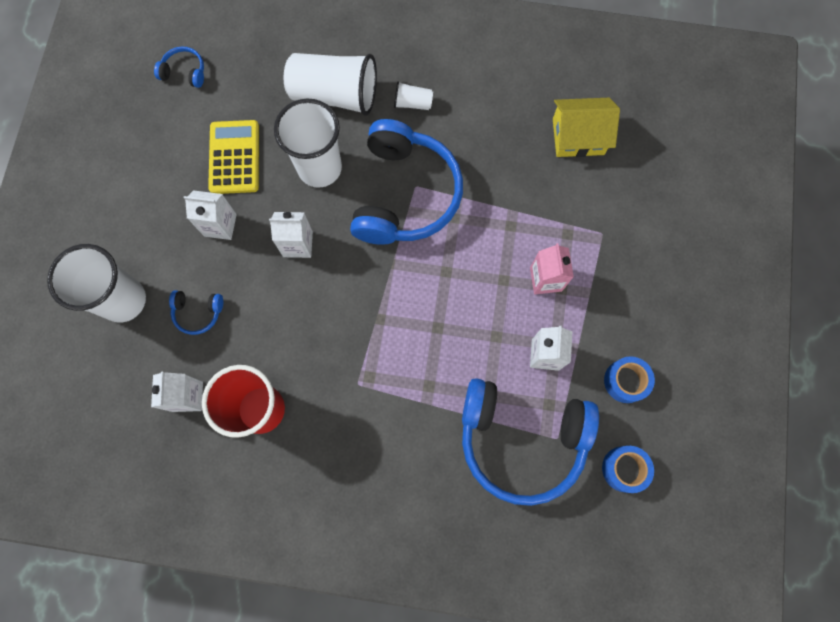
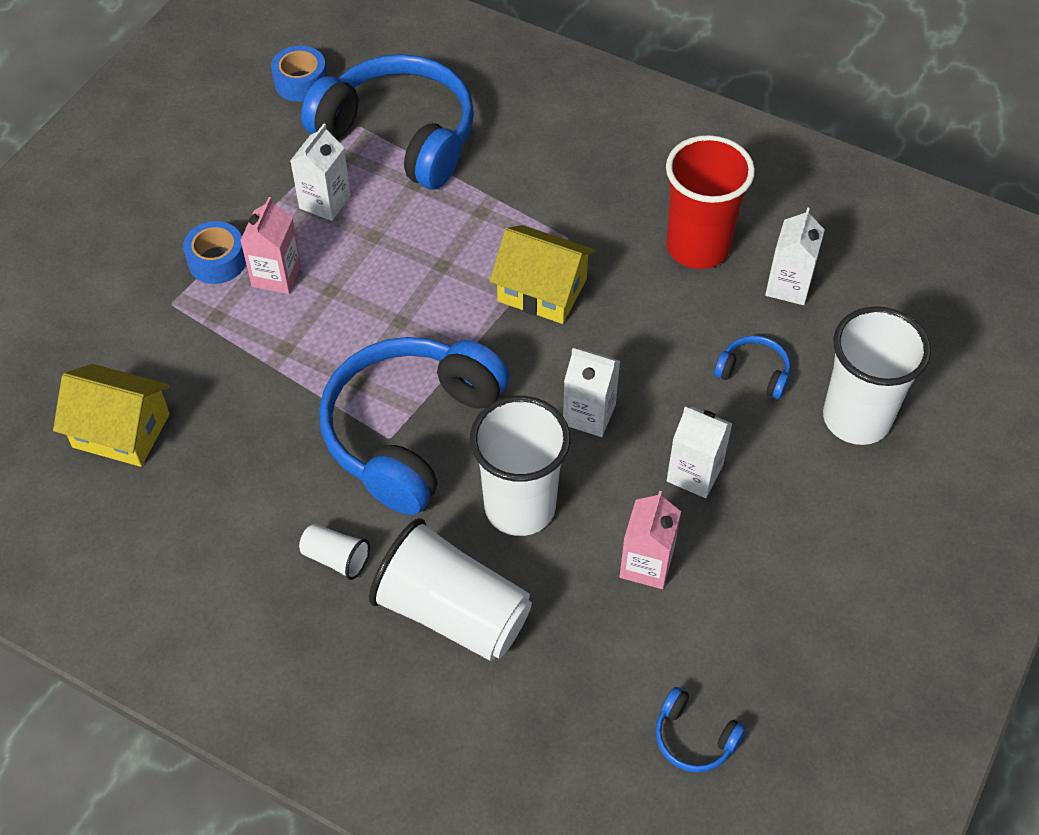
camera: 160 degrees left, 20 degrees down
(234, 157) = (646, 564): yellow calculator -> pink carton
(360, 331) = (542, 290): none -> yellow house
(625, 381) = (247, 152): blue tape -> blue tape (217, 261)

